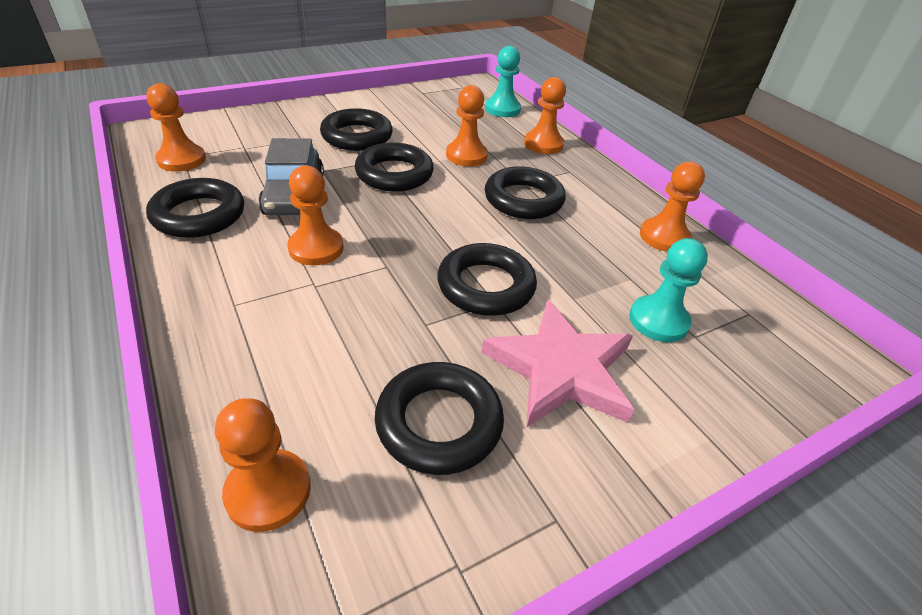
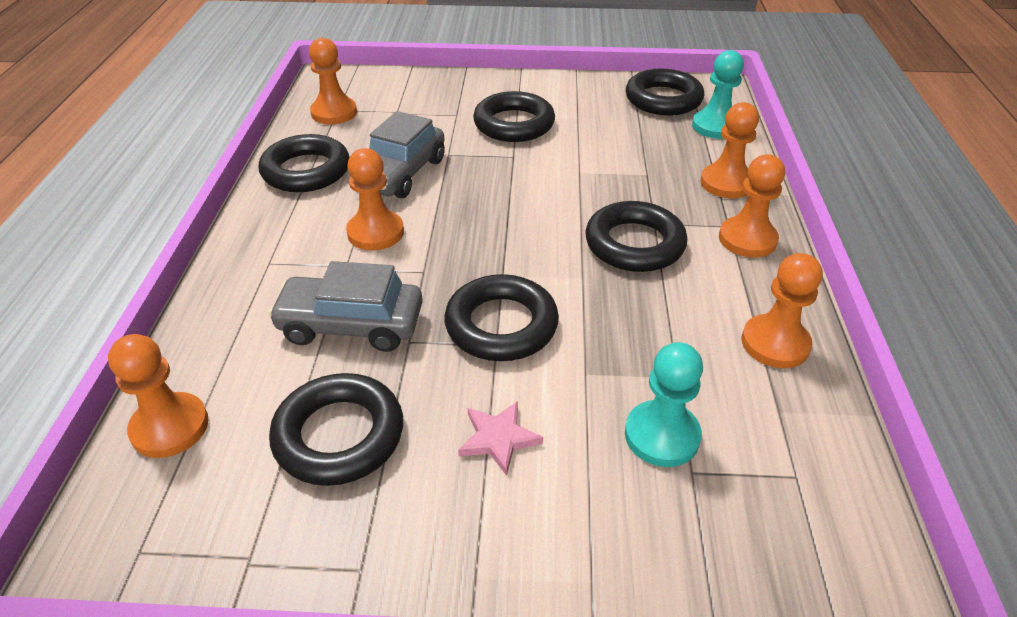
camera: 35 degrees right, 0 degrees up
(364, 329) = (351, 325): none -> grey car
(394, 174) = (516, 176): black ring -> black ring (663, 99)
(466, 155) = (615, 174): orange pawn -> orange pawn (747, 239)
(561, 369) = (498, 438): pink star -> pink star, size x0.47

